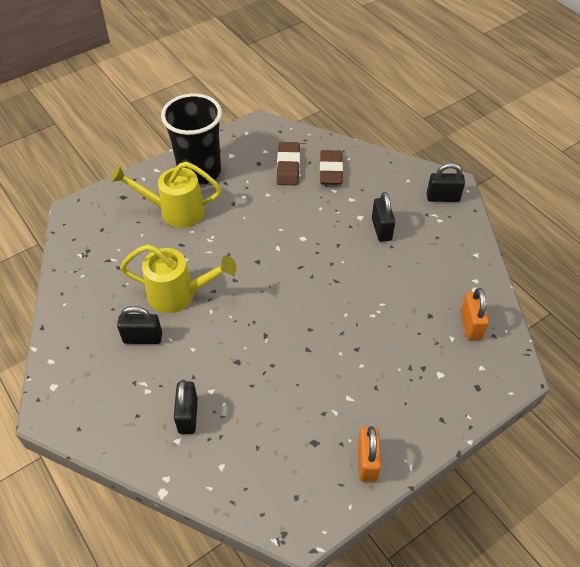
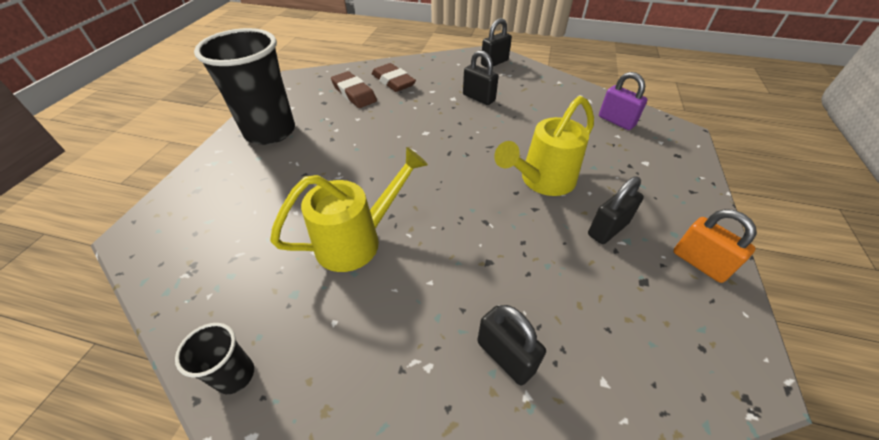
camera: 40 degrees left, 5 degrees down
(64, 328) = (235, 375): none -> black cup
(143, 338) = (360, 311): black padlock -> black padlock (608, 229)
(175, 211) = (275, 172): yellow watering can -> yellow watering can (542, 181)
(470, 325) = (616, 121): orange padlock -> purple padlock

